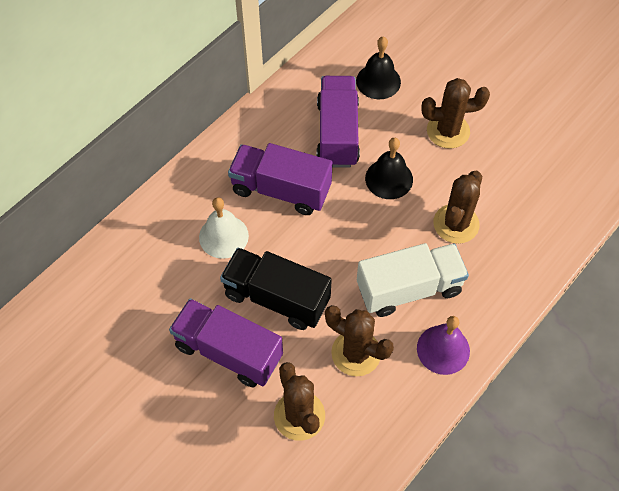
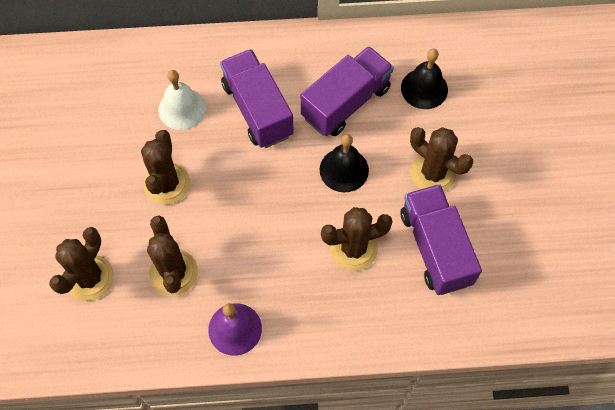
camera: 45 degrees right, 5 degrees up
(228, 351) = (96, 191): purple truck -> purple truck (435, 248)
(276, 298) = (167, 184): black truck -> brown cactus
(409, 289) = (262, 263): white truck -> none

